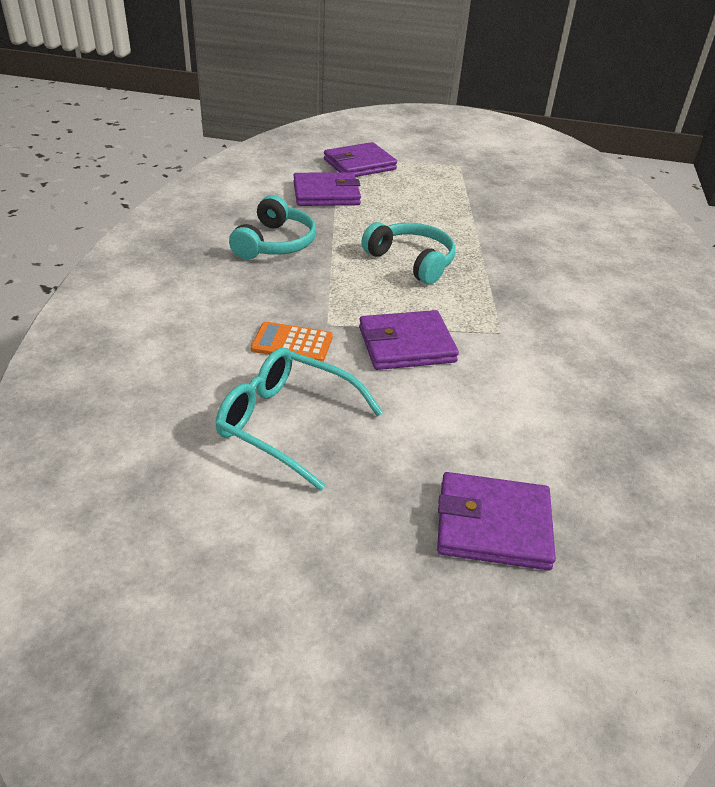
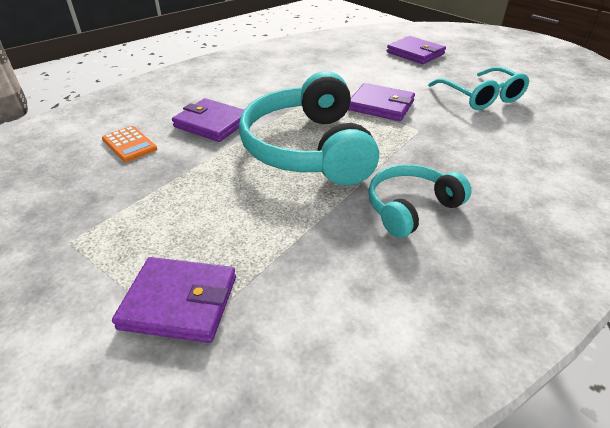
camera: 140 degrees left, 0 degrees up
(292, 343) = (453, 127): orange calculator -> orange calculator (129, 144)
(326, 194) = (291, 258): purple wallet -> purple wallet (212, 123)
(412, 261) = (308, 148): turquoise headphones -> turquoise headphones, size x1.81

